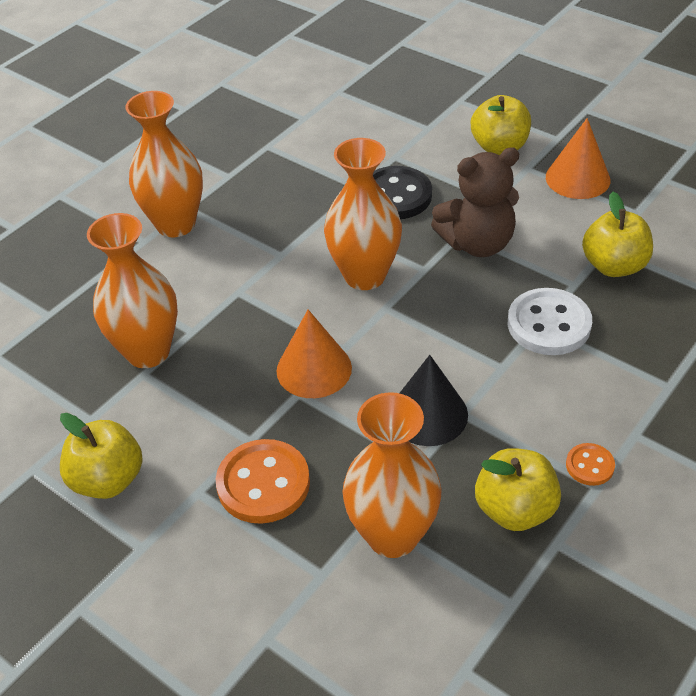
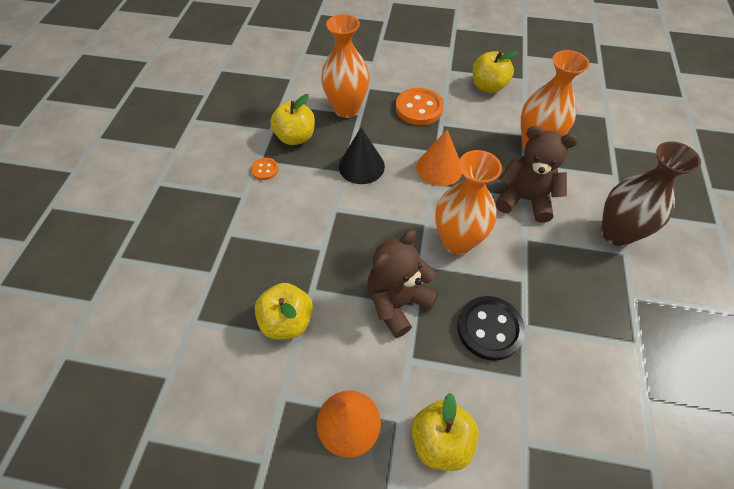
camera: 150 degrees right, 10 degrees up
(175, 224) = (616, 233): orange vase -> brown vase
(239, 291) = (524, 199): none -> brown teddy bear
(549, 324) = (317, 249): white button -> none

